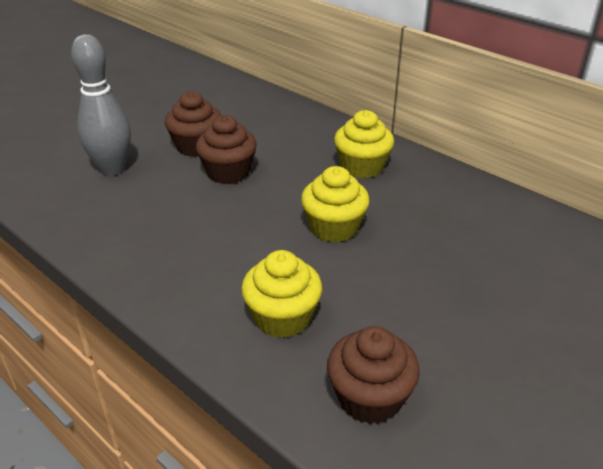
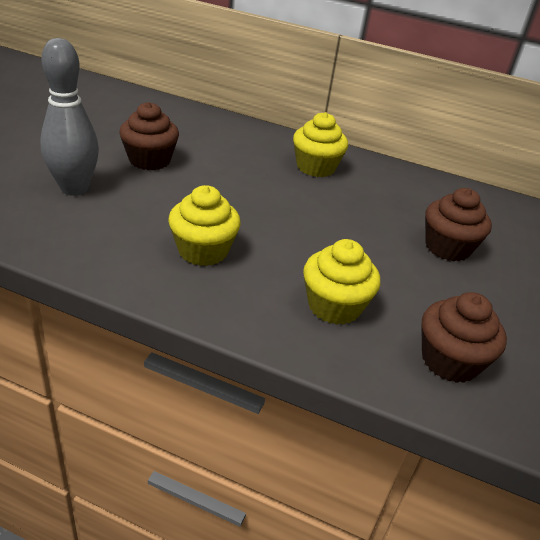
camera: 25 degrees left, 0 degrees up
(228, 172) = (197, 182): brown cupcake -> brown cupcake (447, 247)
(334, 227) = (326, 222): yellow cupcake -> yellow cupcake (203, 251)

